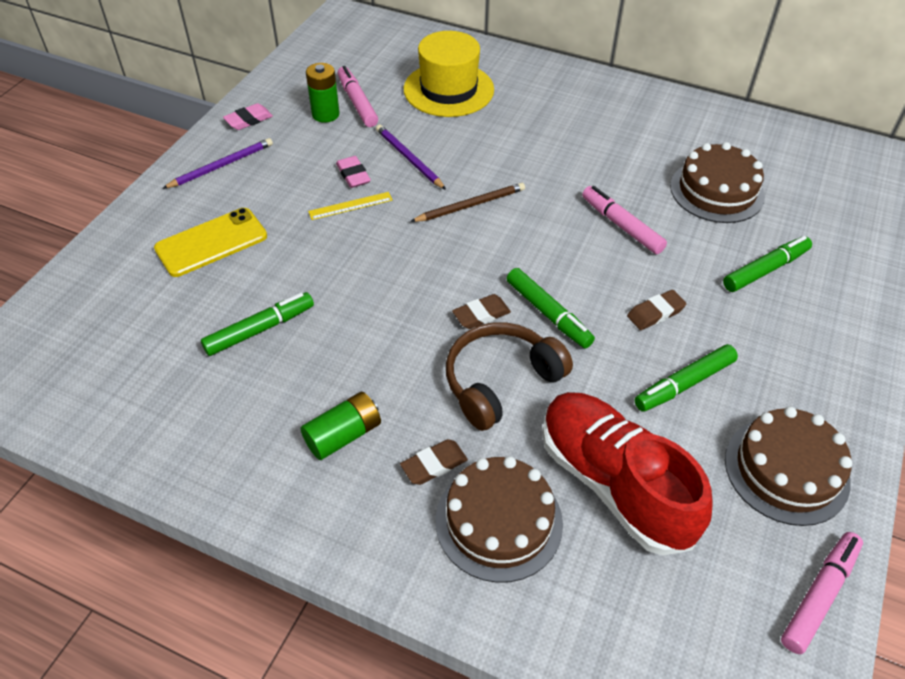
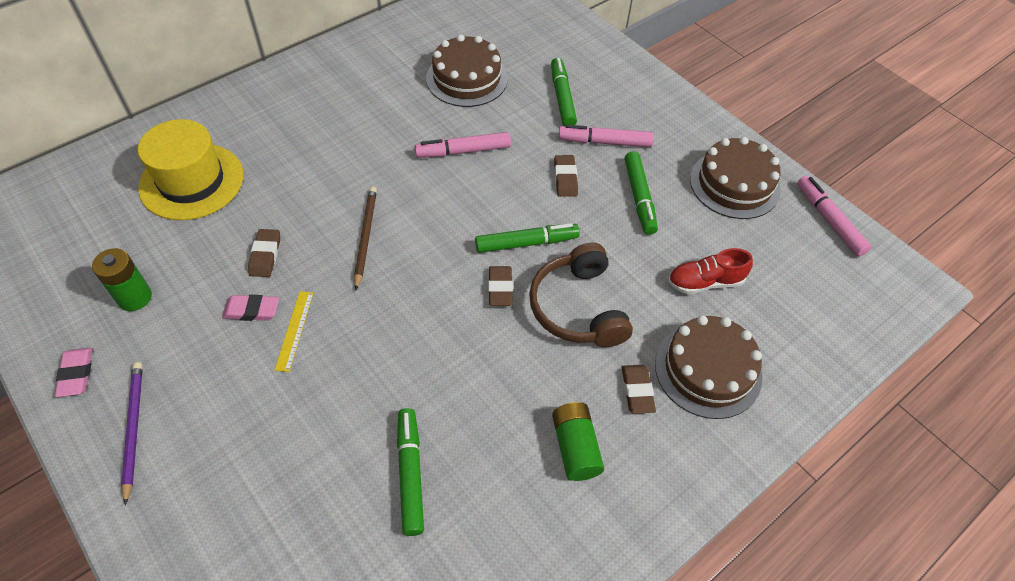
camera: 65 degrees left, 5 degrees up
(211, 242) = (253, 480): yellow phone -> none
(357, 102) = (141, 262): pink marker -> pink marker (604, 142)
(409, 158) = (265, 255): purple pencil -> brown eraser
(614, 483) = (705, 282): red shoe -> red shoe, size x0.51

